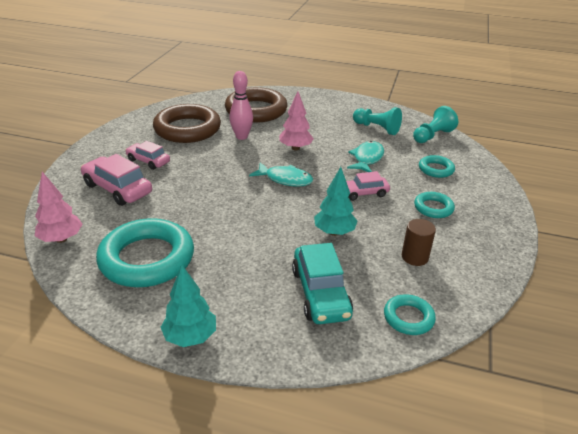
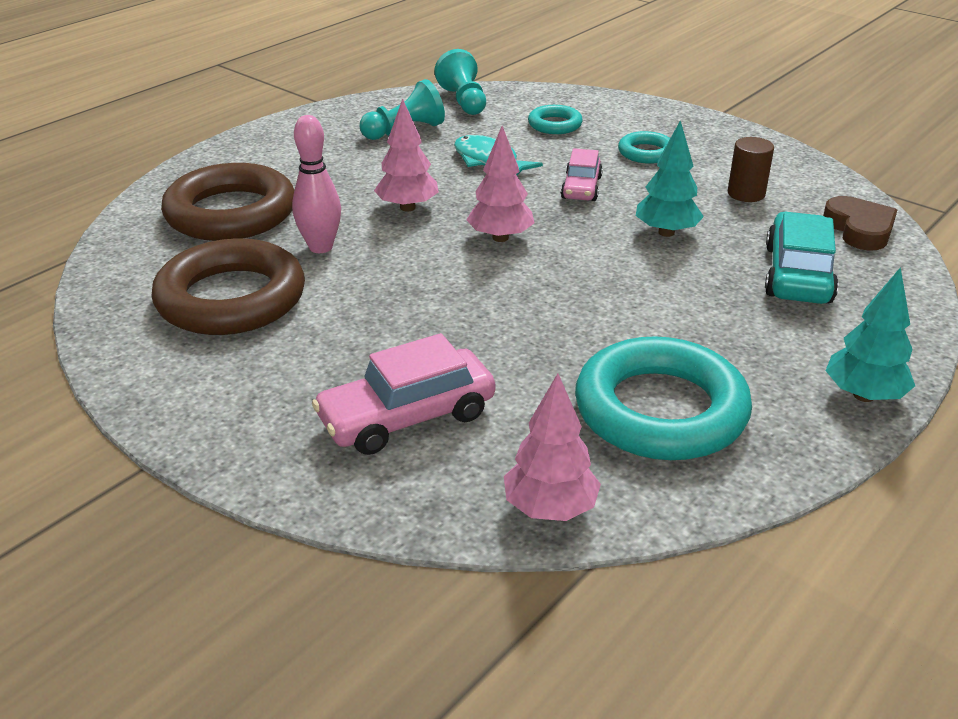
camera: 65 degrees left, 0 degrees up
(148, 161) = (324, 364): pink car -> none
(285, 179) = (500, 237): turquoise fish -> pink tree
(320, 293) = (798, 274): turquoise car -> turquoise car turned 90 degrees counterclockwise
(408, 318) = (859, 229): turquoise ring -> brown heart

